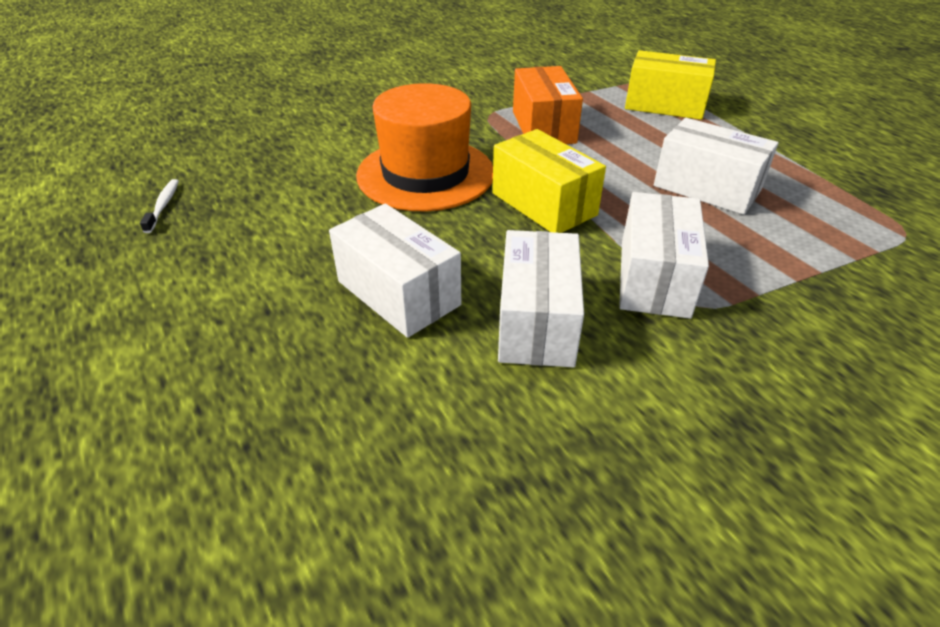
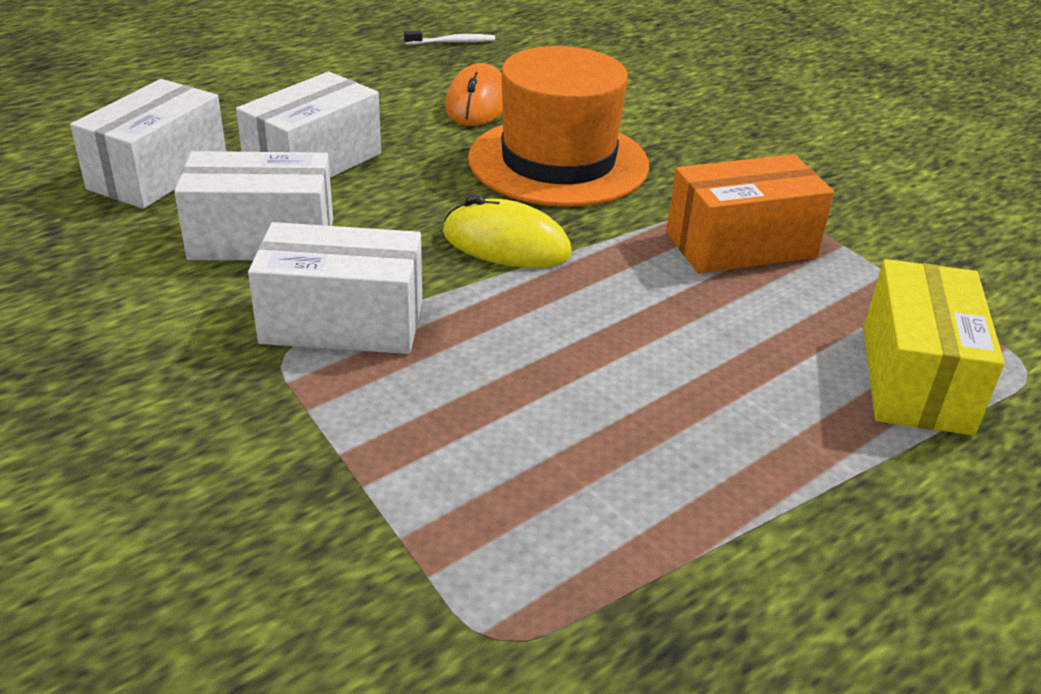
camera: 80 degrees right, 5 degrees down
(309, 201) = (477, 103): none -> orange mouse
(543, 204) = (506, 244): yellow box -> yellow mouse
(706, 188) = (595, 395): white box -> white box (158, 173)

